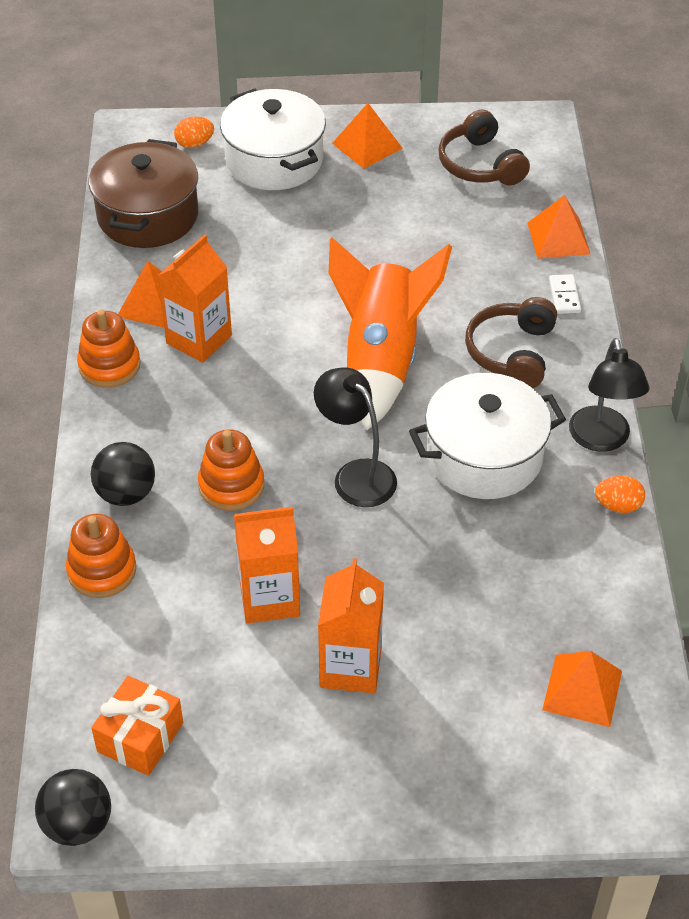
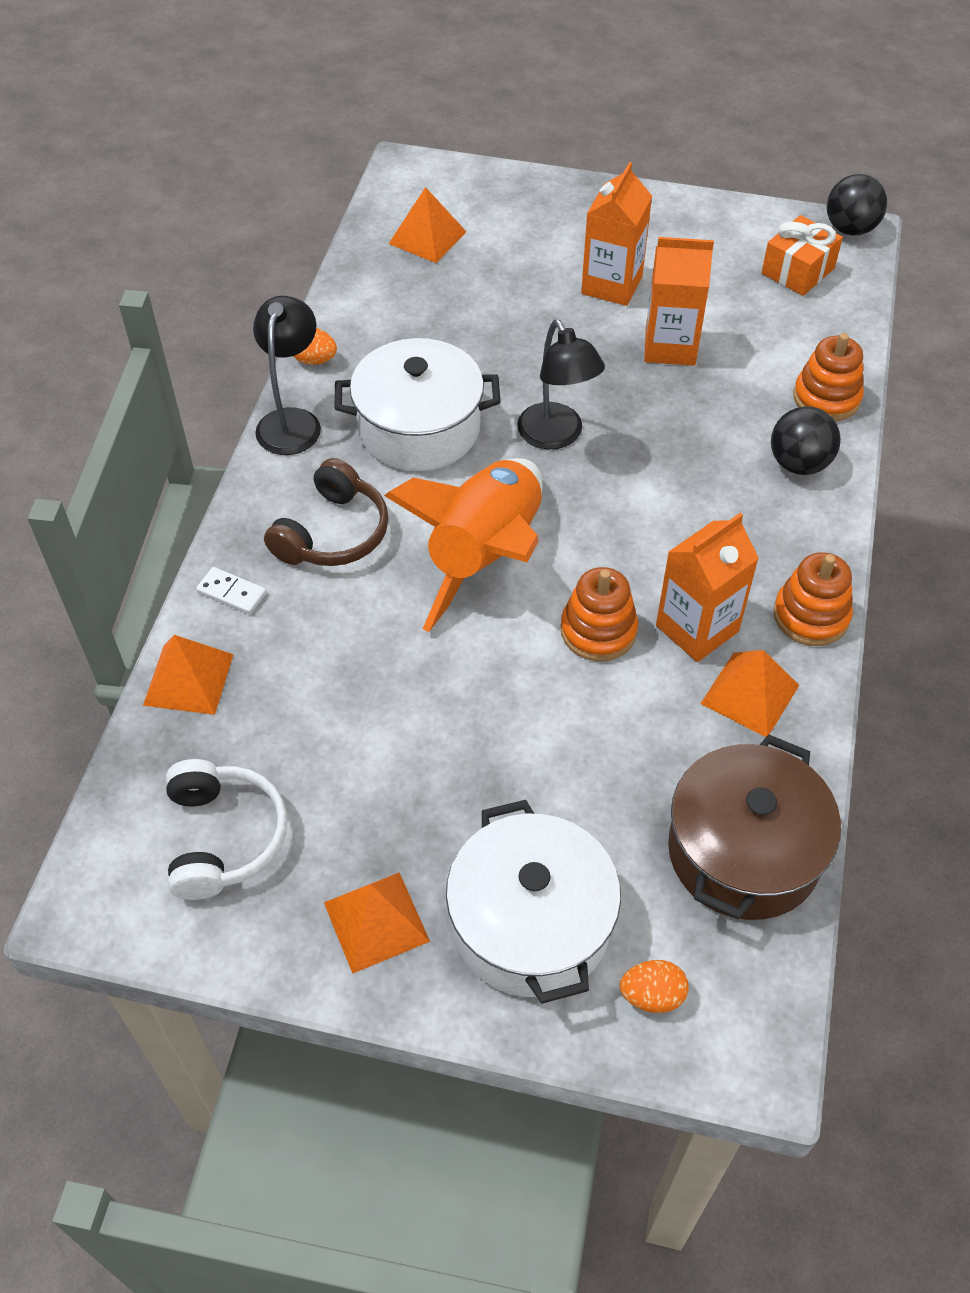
camera: 165 degrees left, 5 degrees up
(231, 485) = (687, 450): orange stacking toy -> orange stacking toy (598, 630)
(480, 164) = (223, 837): brown headphones -> white headphones
(564, 296) = (232, 592): white domino -> white domino turned 75 degrees counterclockwise

